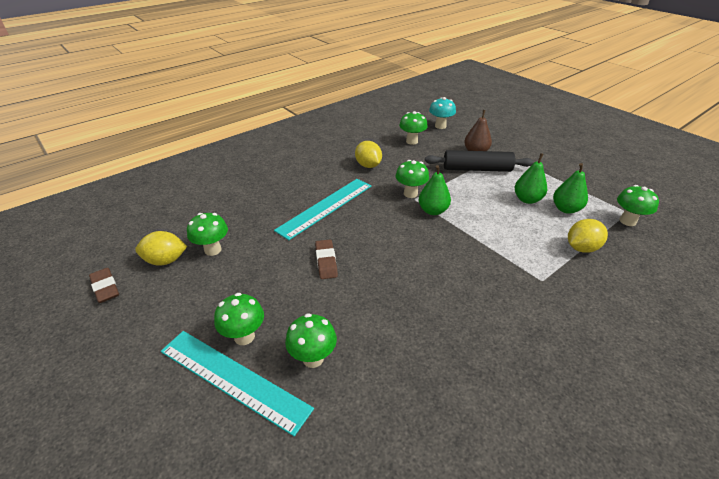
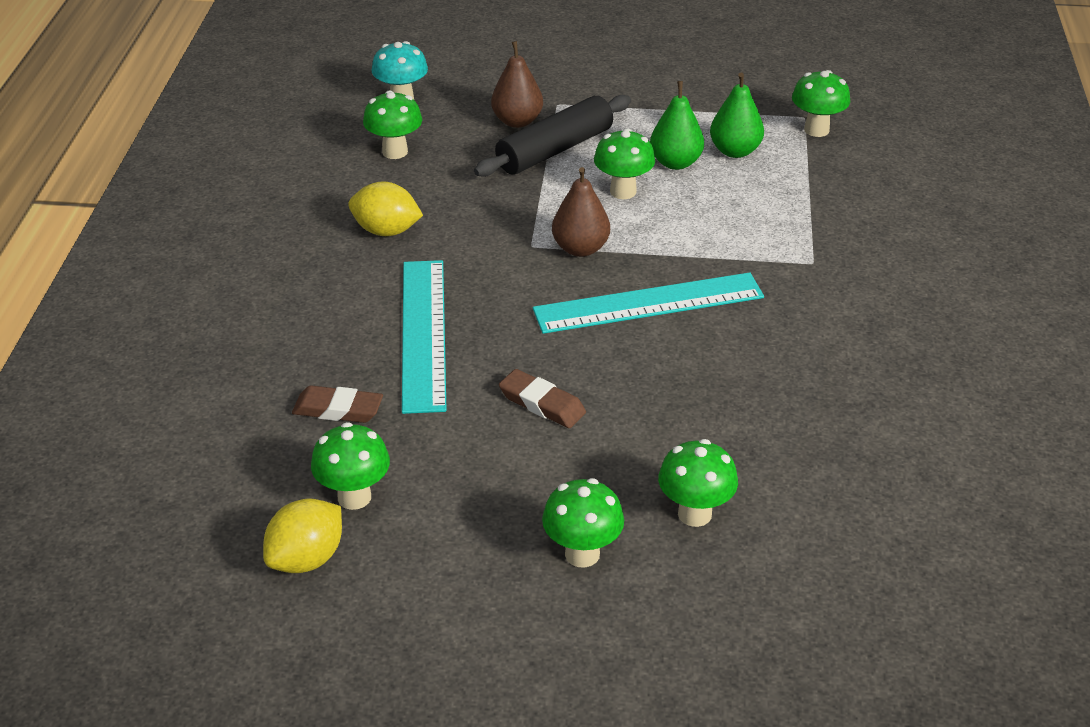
camera: 45 degrees left, 0 degrees up
(105, 287) = (280, 652): brown eraser -> brown eraser (338, 409)
(233, 379) = (641, 599): turquoise ruler -> turquoise ruler (648, 303)
(410, 193) = (515, 241): green mushroom -> green mushroom (623, 191)
(433, 211) = (580, 249): green pear -> brown pear
(581, 248) = (807, 196): yellow lemon -> none

